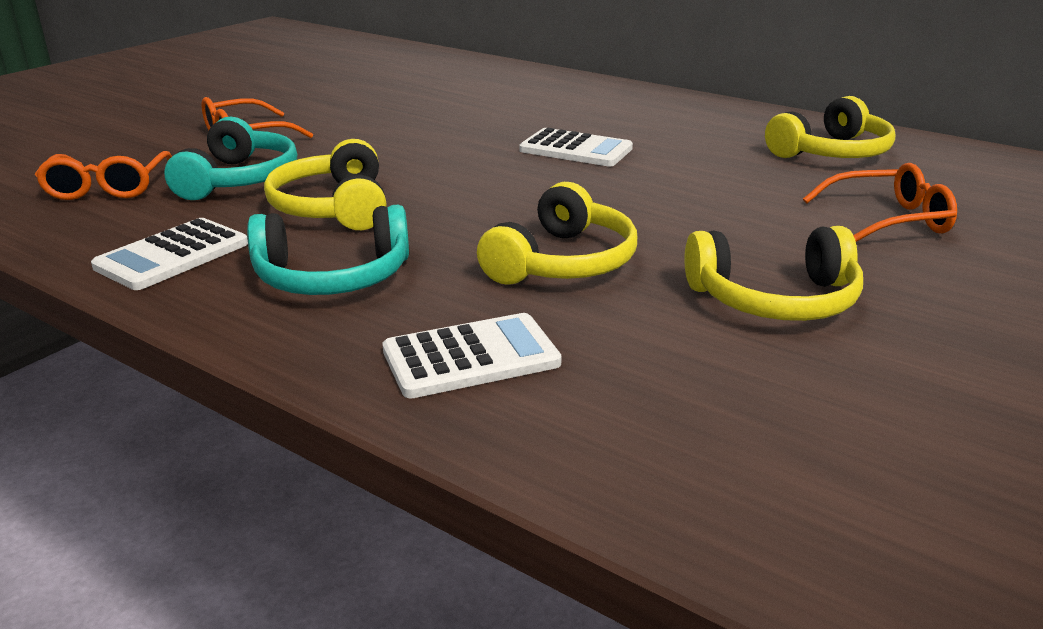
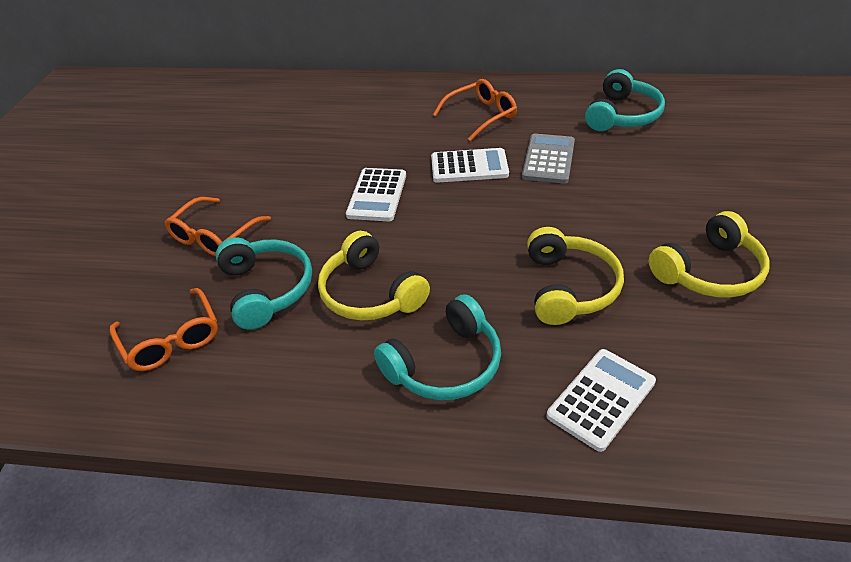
camera: 25 degrees left, 15 degrees up
(172, 255) = (311, 392): white calculator -> white calculator (377, 195)
(681, 164) = (548, 159): none -> grey calculator
(832, 152) = (622, 115): yellow headphones -> turquoise headphones
(888, 220) = (705, 173): orange glasses -> orange glasses (481, 116)

